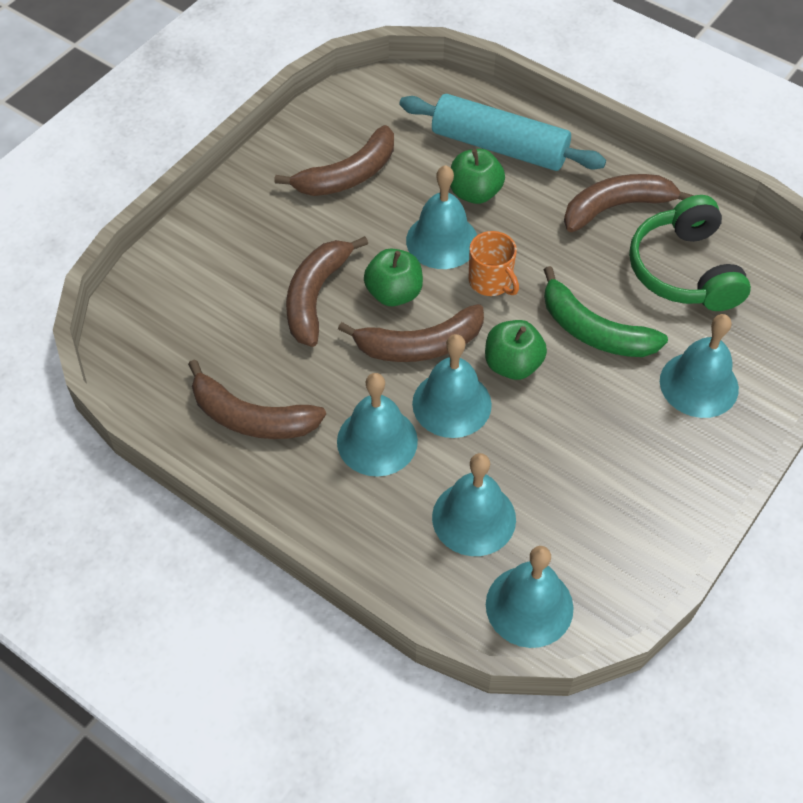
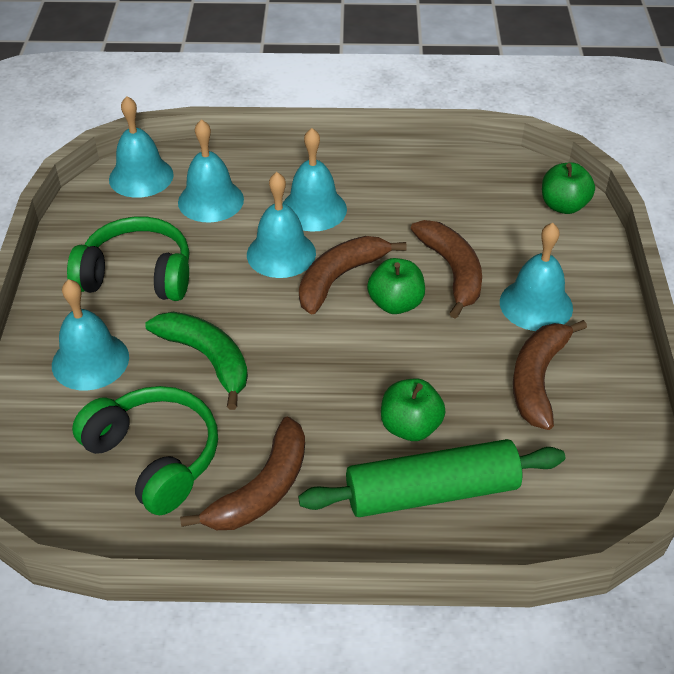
camera: 145 degrees right, 10 degrees down
(251, 418) = (410, 182): brown banana -> none
(442, 240) = (398, 366): turquoise bell -> turquoise bell (536, 304)
(491, 281) = (325, 353): orange mug -> none
(499, 146) = (432, 492): turquoise rolling pin -> green rolling pin
(512, 364) = (256, 300): green apple -> green apple (563, 206)
(594, 331) = (207, 358): green banana -> green banana turned 45 degrees clockwise
(608, 458) = (137, 275): none -> green headphones

